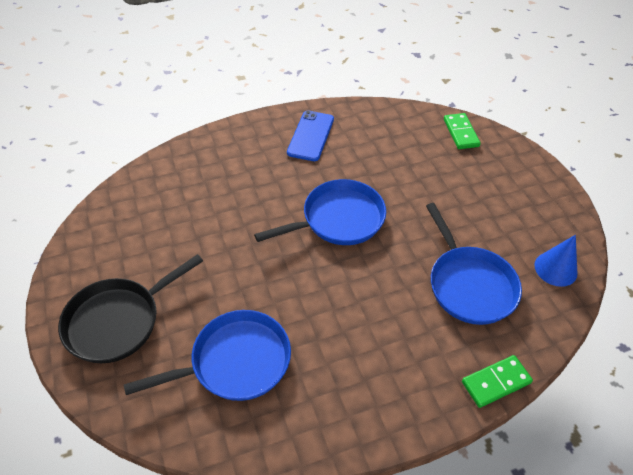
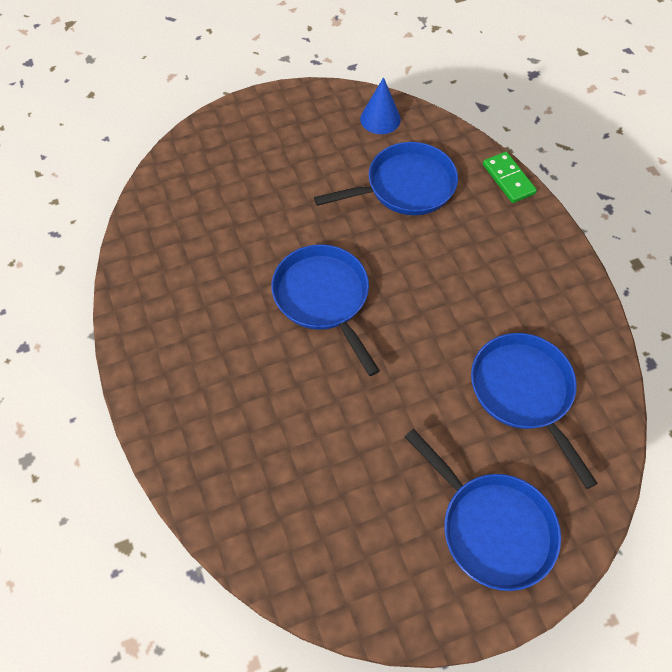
camera: 90 degrees left, 10 degrees up
(118, 321) = (492, 527): black pan -> blue pan
(311, 136) = (175, 330): blue phone -> none
(461, 133) = (182, 170): green domino -> none

